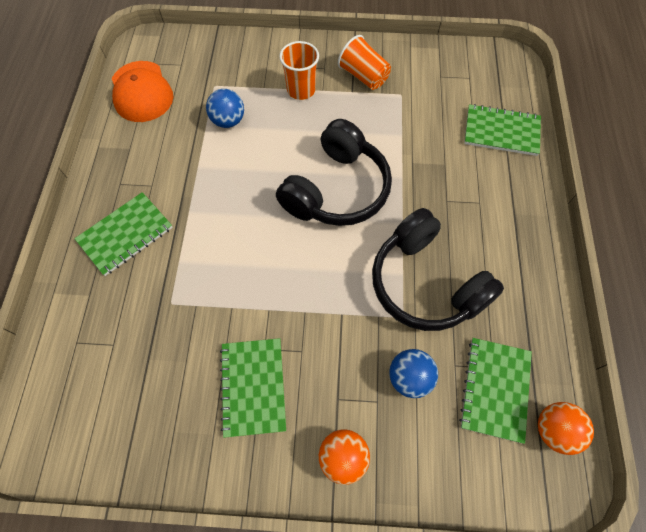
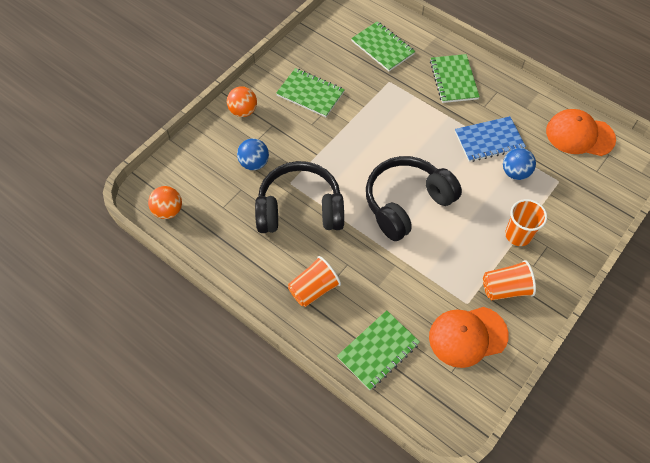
camera: 125 degrees right, 5 degrees down
(200, 159) = (489, 140): none -> blue notebook
(336, 189) = (407, 203): black headphones -> black headphones turned 75 degrees clockwise
(430, 81) = (467, 336): none -> orange cap
(495, 389) = (212, 199): green notebook -> green notebook (382, 47)
(497, 212) = (313, 289): none -> orange cup

